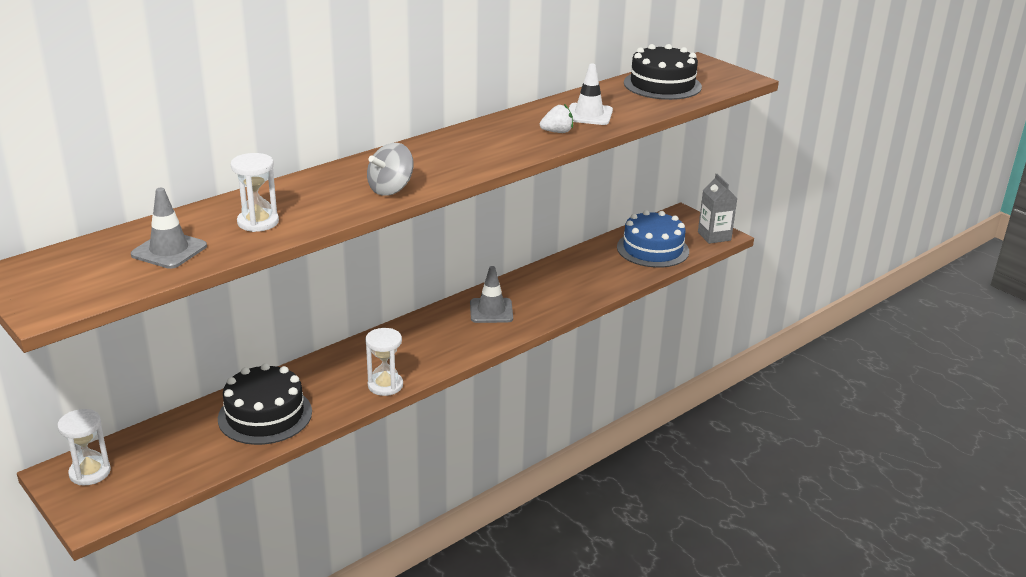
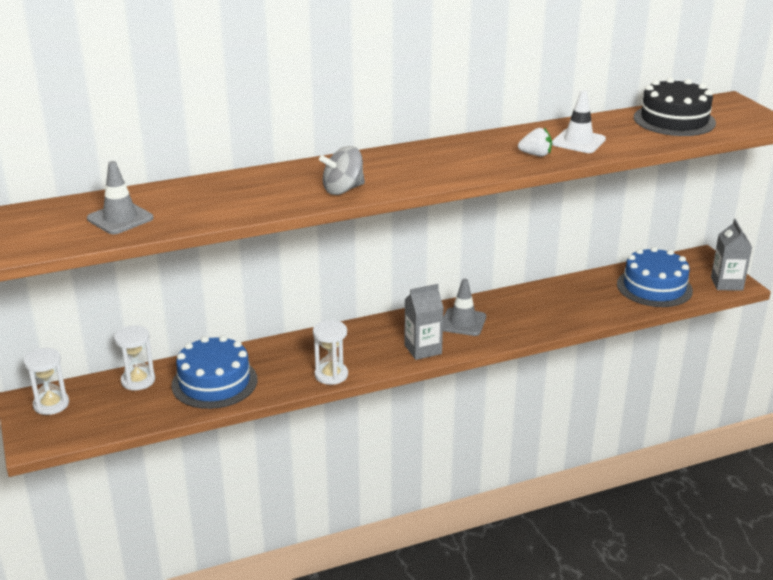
camera: 20 degrees right, 0 degrees up
(258, 222) = (208, 204): white hourglass -> white hourglass (138, 380)
(265, 415) = (214, 382): black cake -> blue cake
(465, 344) = (423, 349): none -> grey carton

